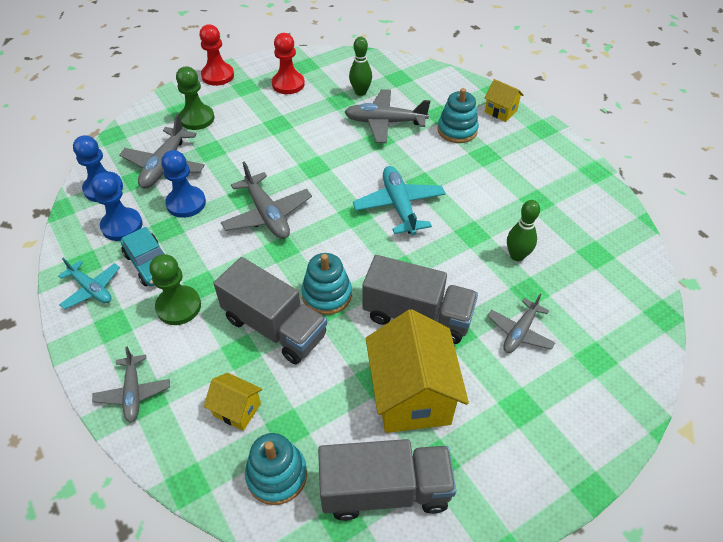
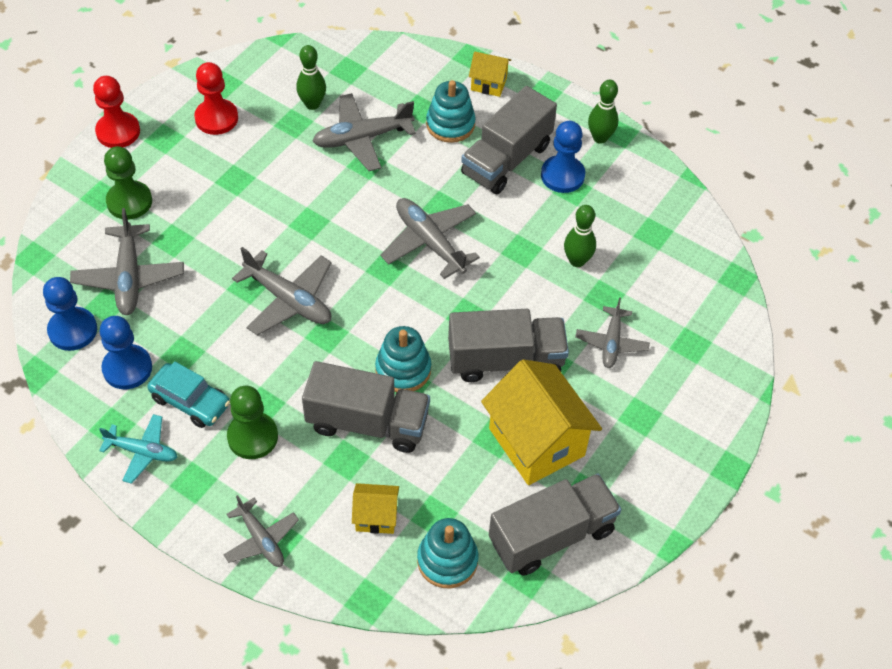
camera: 25 degrees left, 5 degrees up
(186, 203) = (186, 316): blue pawn -> blue pawn (562, 175)
(399, 206) = (429, 242): turquoise plane -> grey plane
(490, 165) = (506, 159): none -> grey truck
(576, 170) = (600, 138): none -> green bowling pin

